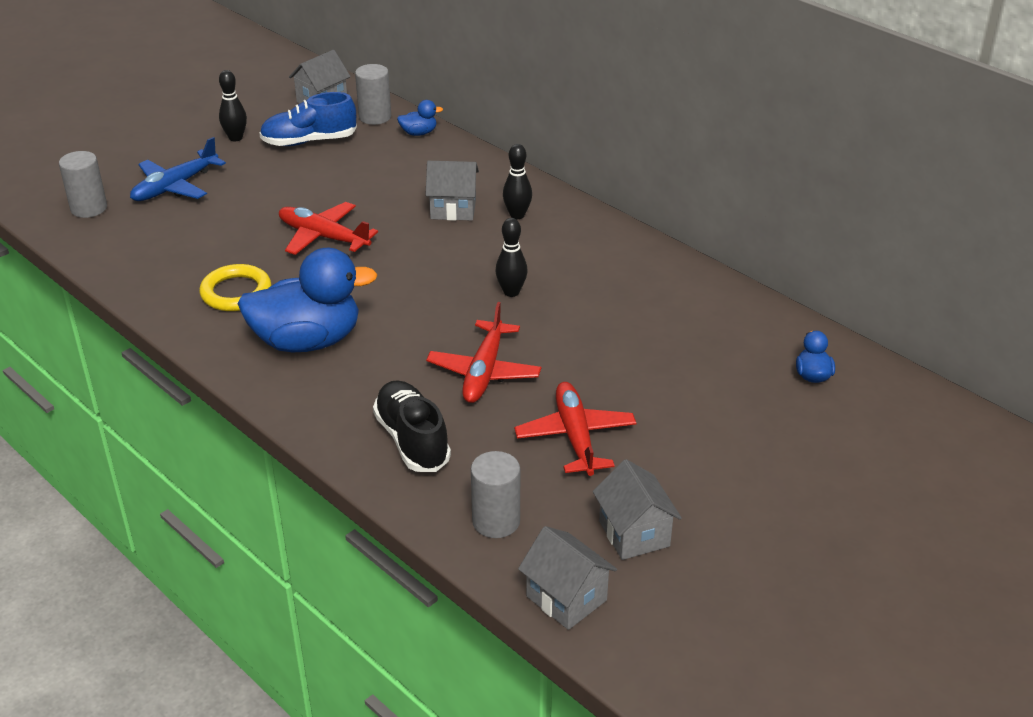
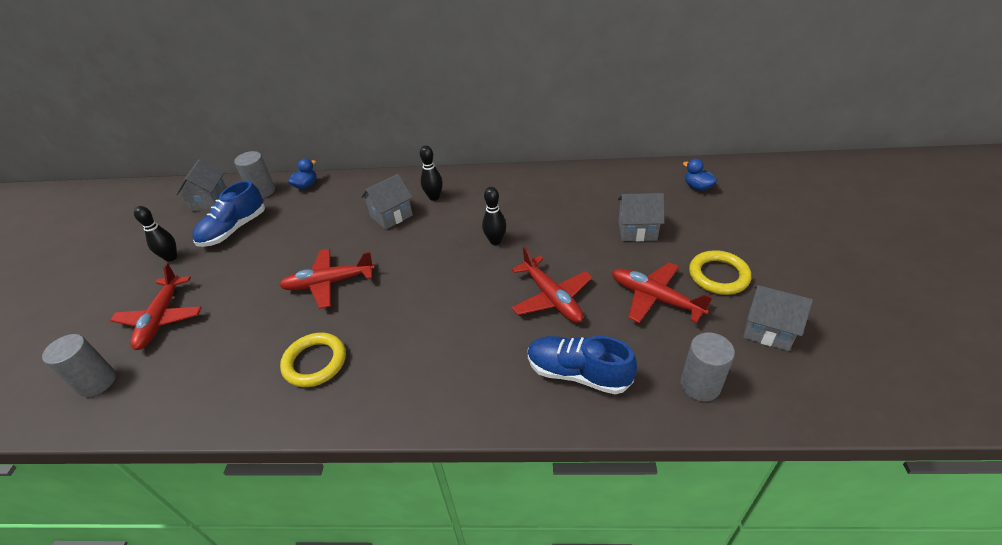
camera: 40 degrees left, 5 degrees up
(175, 186) = (161, 318): blue plane -> red plane
(307, 341) = (416, 359): blue duck -> none
(412, 440) = (577, 373): black shoe -> blue shoe
(566, 598) = (806, 400): grey house -> grey house (637, 230)
(673, 463) = (718, 275): none -> yellow ring

